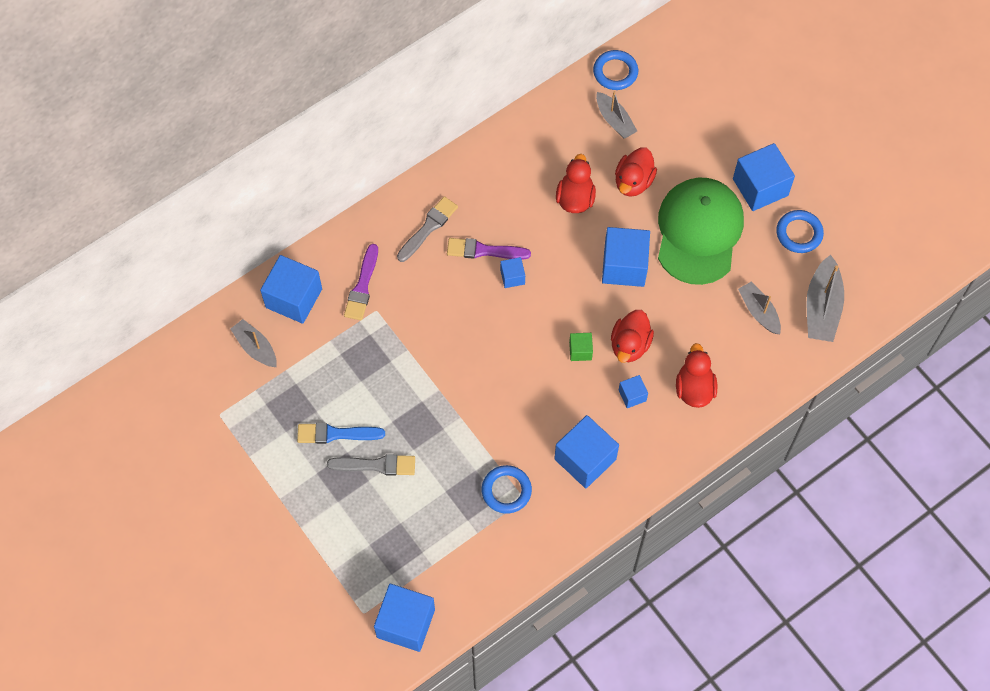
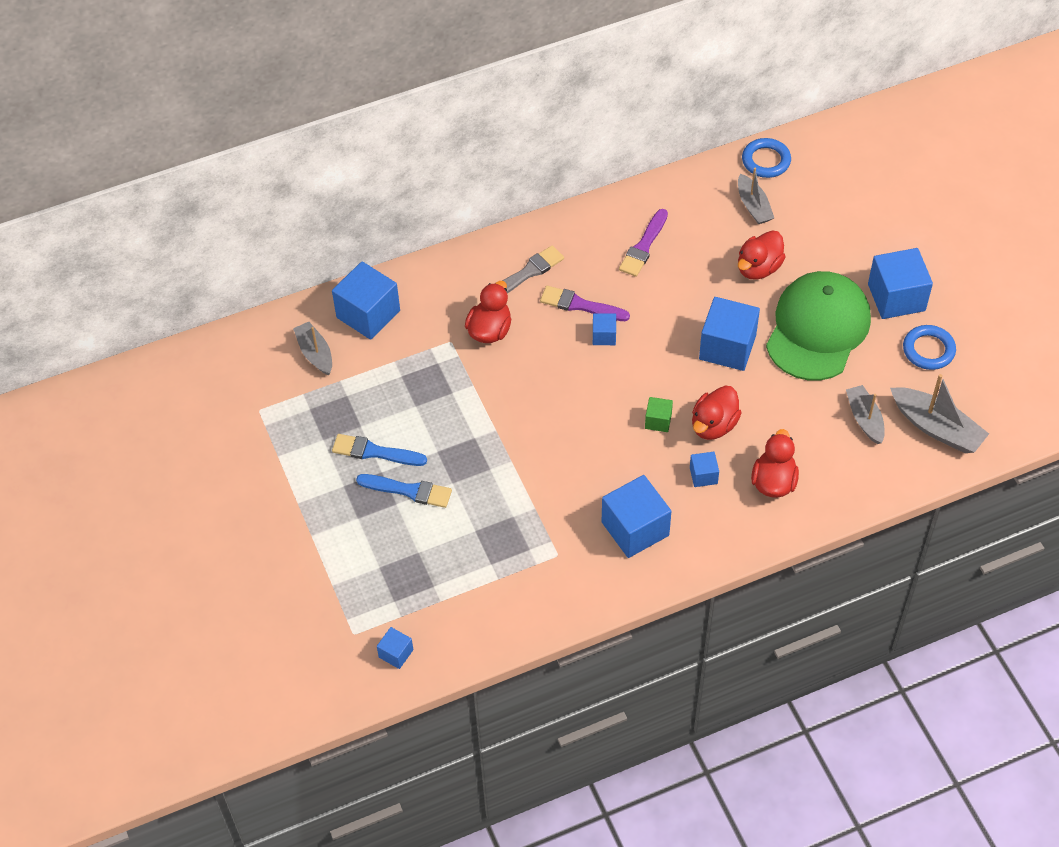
camera: 15 degrees right, 10 degrees down
(362, 286) = (442, 316): purple brush -> purple brush (643, 246)
(376, 465) = (408, 490): grey brush -> blue brush
(405, 623) = (396, 653): blue cube -> blue cube, size x0.49
(506, 490) = (541, 543): blue ring -> none
(575, 198) = (691, 273): red duck -> red duck (490, 330)
(822, 307) = (936, 428): grey boat -> grey boat turned 75 degrees counterclockwise

